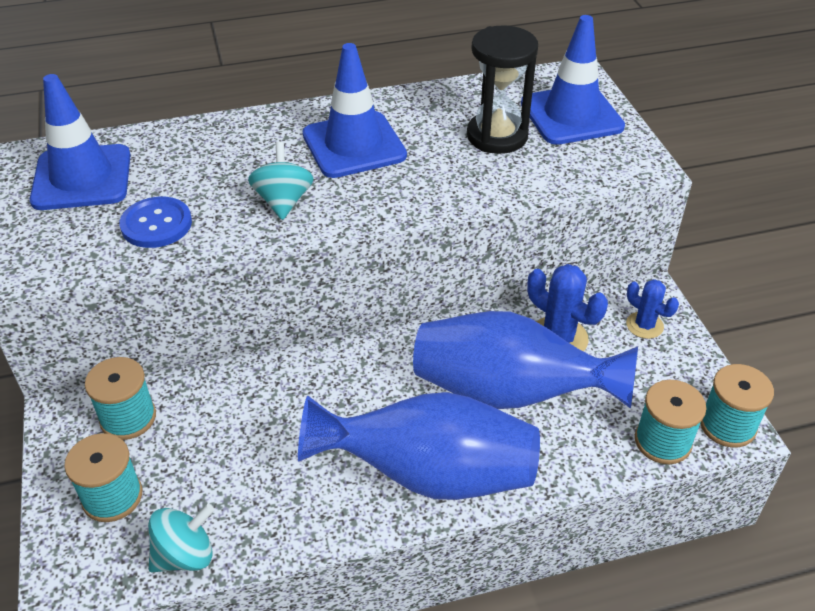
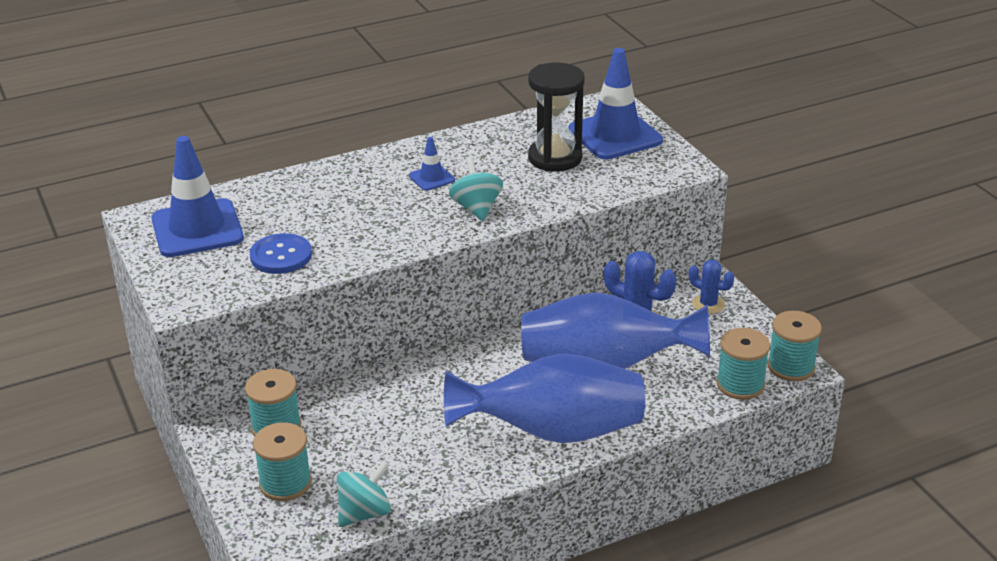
camera: 10 degrees left, 10 degrees down
(283, 201) = (385, 227): turquoise spinning top -> turquoise spinning top (476, 208)
(354, 145) = (431, 178): blue traffic cone -> blue traffic cone, size x0.47

